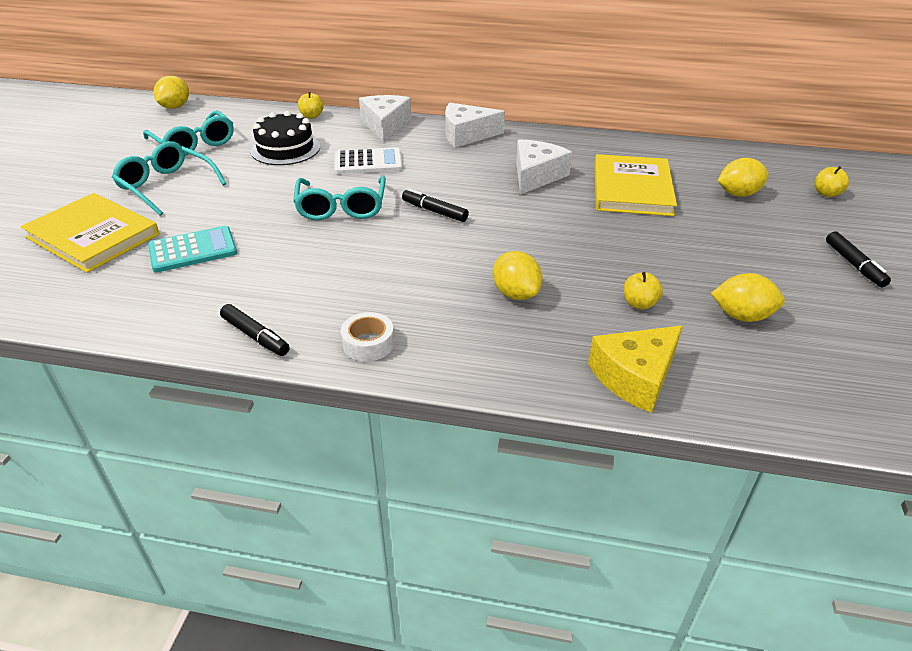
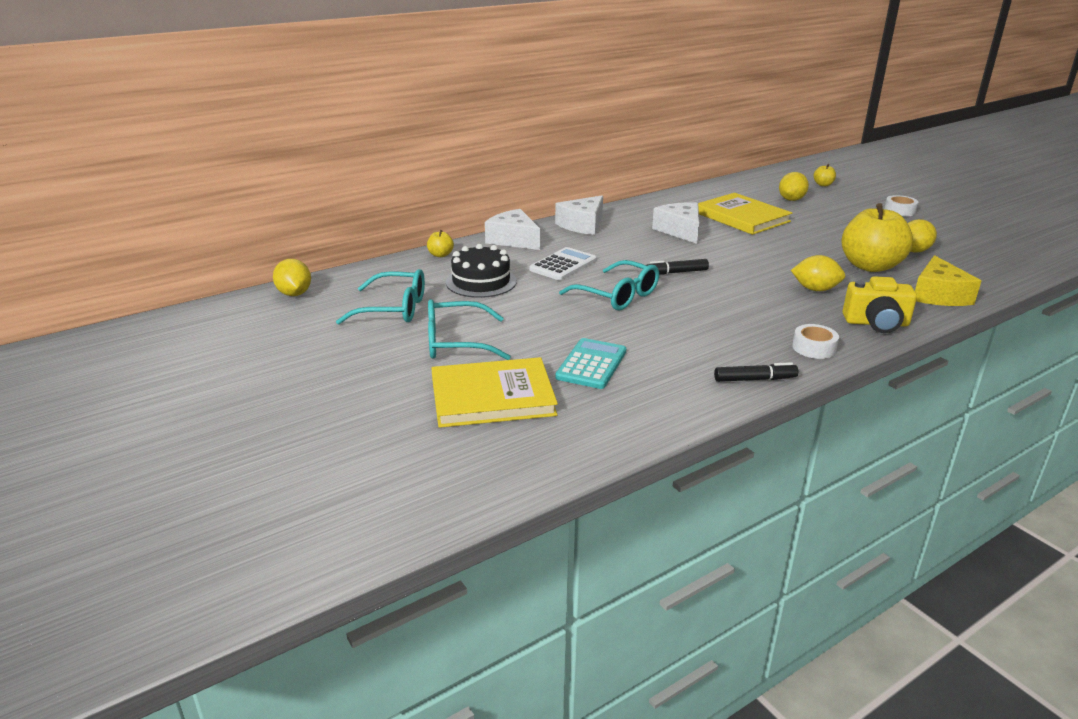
camera: 45 degrees left, 10 degrees down
(485, 360) = (876, 323): none -> yellow camera
(639, 304) = (870, 266): yellow apple -> yellow apple, size x2.39
(854, 265) = (899, 211): black marker -> white tape

